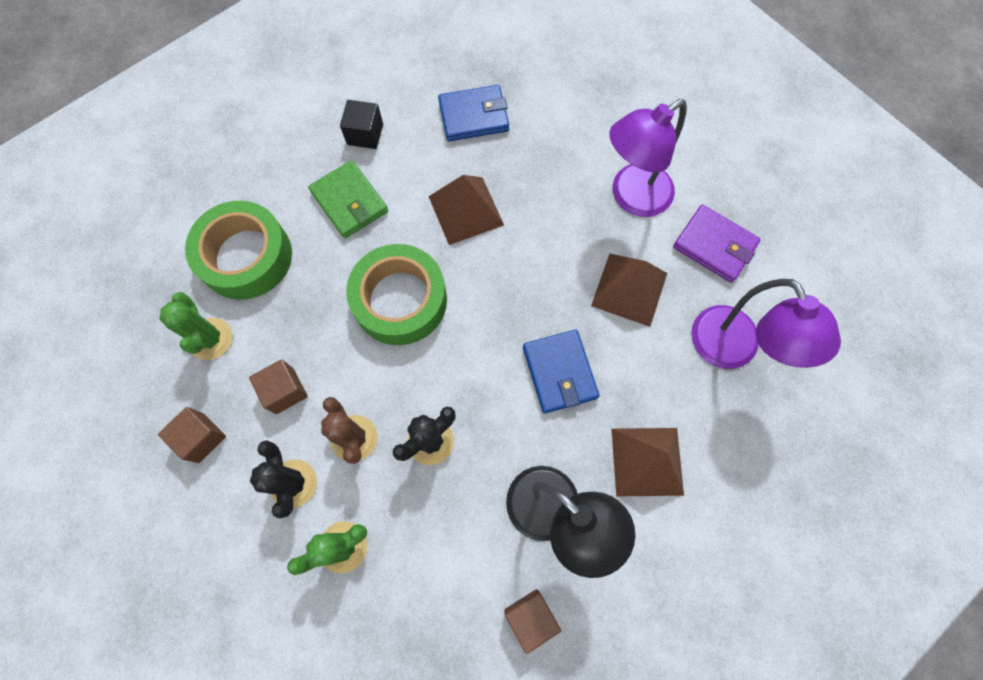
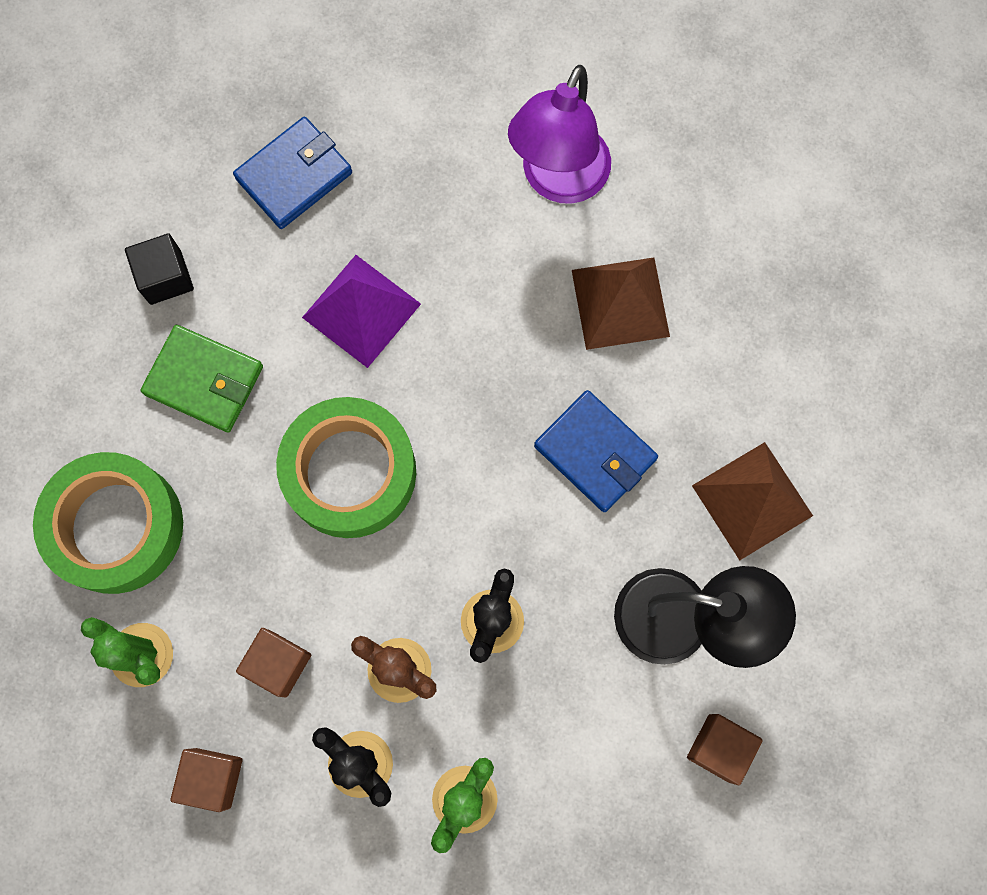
camera: 30 degrees left, 5 degrees up
(465, 210) = (361, 310): brown pyramid -> purple pyramid
(714, 246) = (691, 191): purple wallet -> none
(732, 350) = (779, 313): purple lamp -> none

